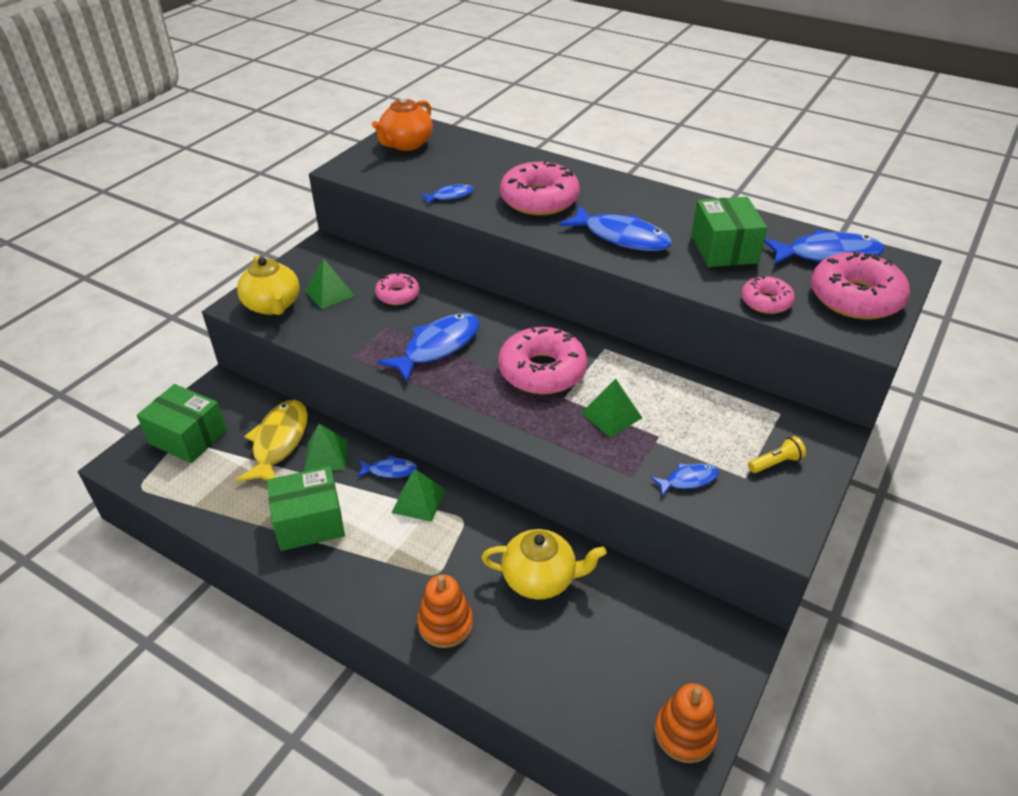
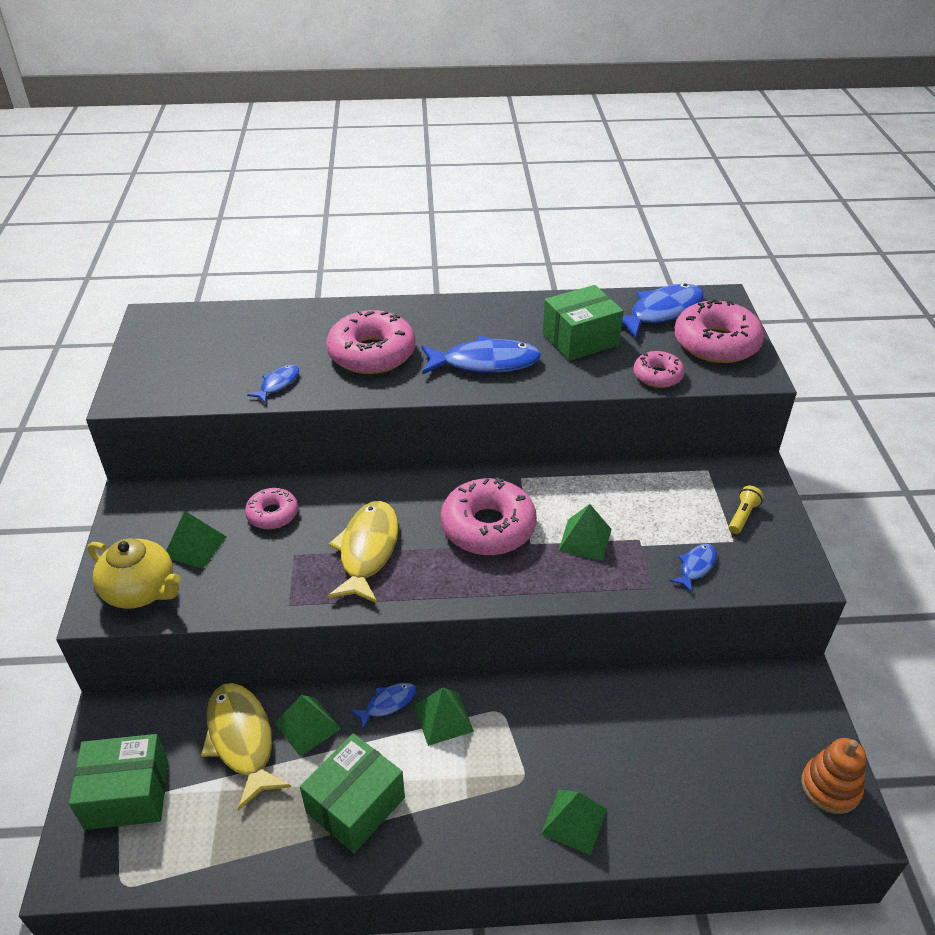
camera: 35 degrees left, 0 degrees up
(406, 144) = (169, 342): orange teapot -> none
(437, 347) = (367, 551): blue fish -> yellow fish
(445, 624) = (574, 821): orange stacking toy -> green pyramid
(540, 578) = (614, 726): yellow teapot -> none
(724, 249) = (580, 339): green box -> green box turned 75 degrees counterclockwise

